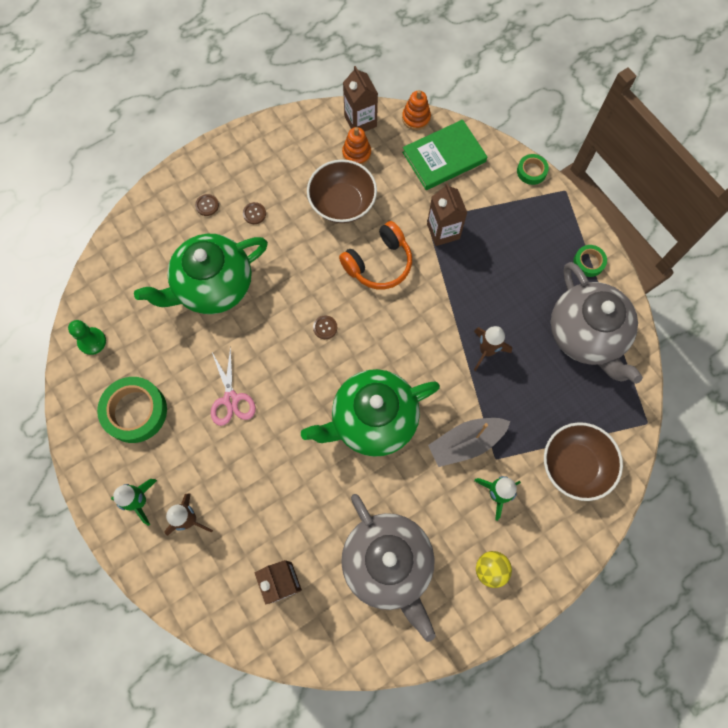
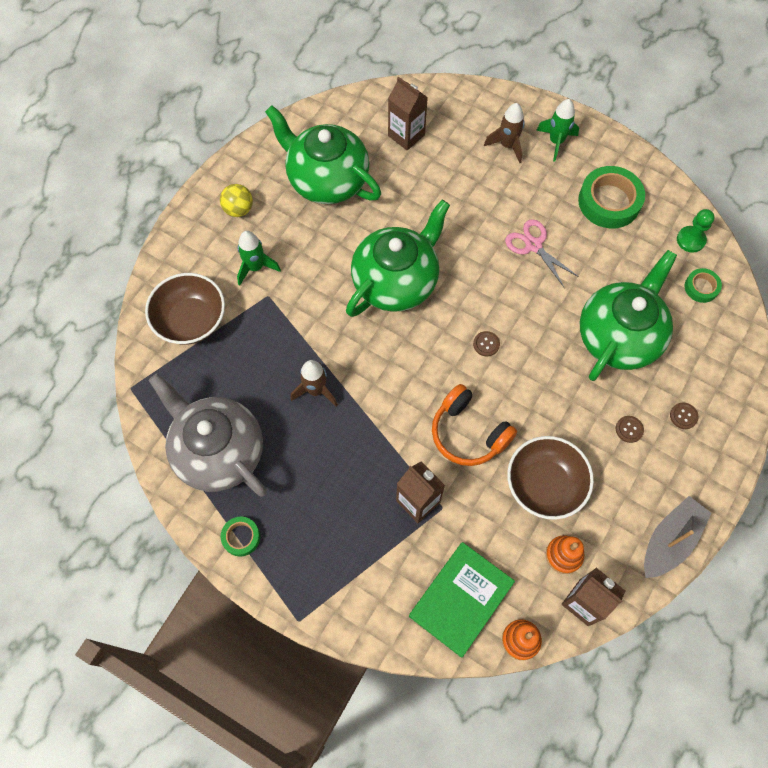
camera: 155 degrees right, 5 degrees down
(379, 263) = (468, 433): orange headphones -> orange headphones turned 75 degrees counterclockwise
(388, 564) = (326, 180): grey teapot -> green teapot
(466, 443) = (300, 298): grey boat -> grey boat (669, 541)
(531, 171) = (348, 629): green tape -> green tape (701, 287)

